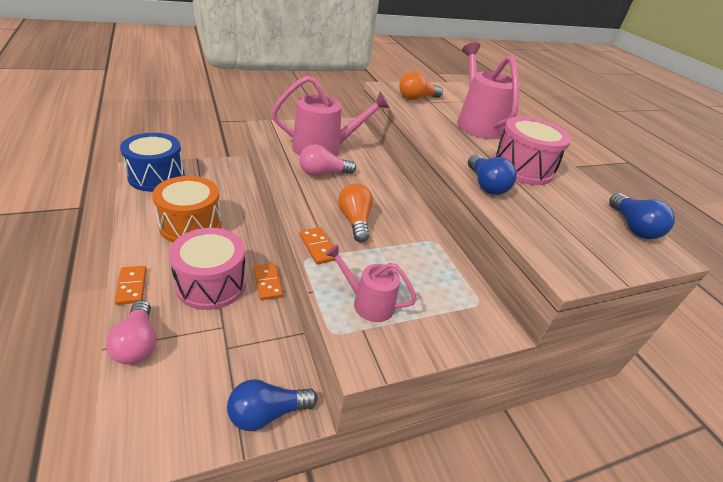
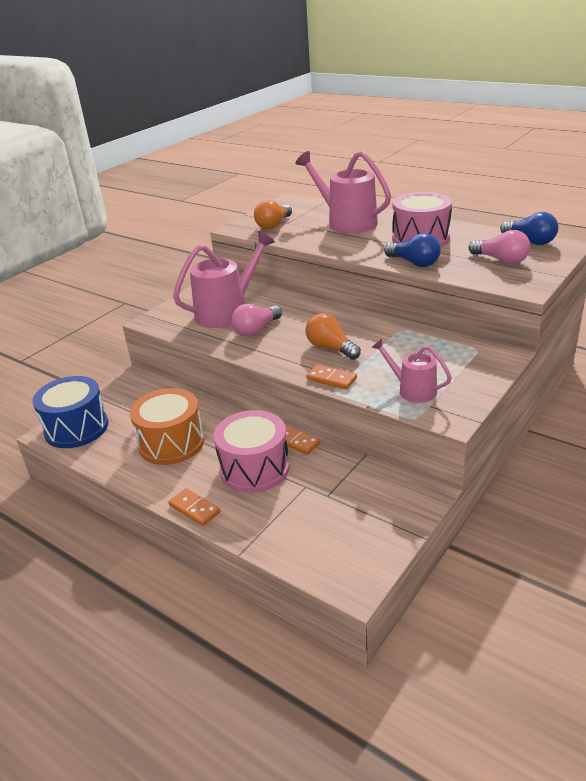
camera: 25 degrees left, 5 degrees down
(137, 343) = (259, 535): pink light bulb -> pink light bulb (501, 260)
(267, 413) = (407, 509): blue light bulb -> none
(368, 303) = (412, 390): pink watering can -> pink watering can turned 45 degrees clockwise

